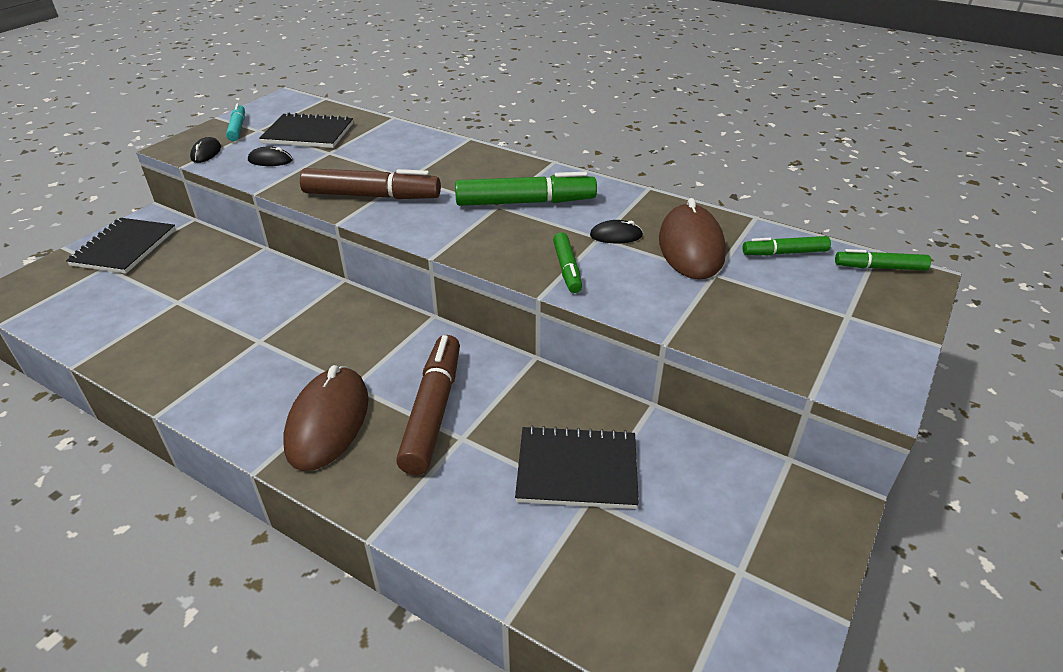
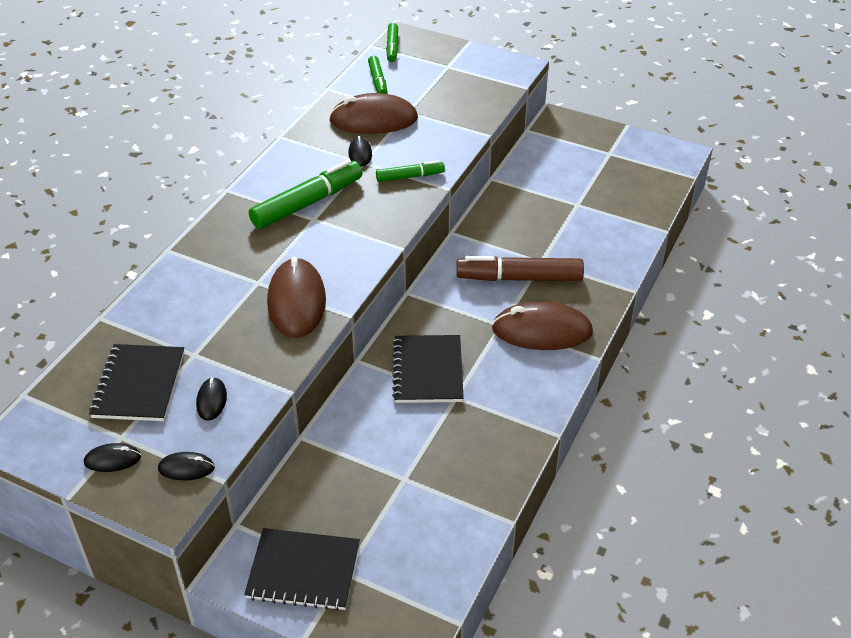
camera: 95 degrees left, 5 degrees up
(237, 128) = (112, 459): turquoise marker -> black mouse
(372, 196) = (296, 301): brown marker -> brown mouse
(525, 202) = (307, 203): green marker -> green marker turned 60 degrees clockwise
(577, 470) = (556, 209): black notebook -> black notebook (428, 371)

